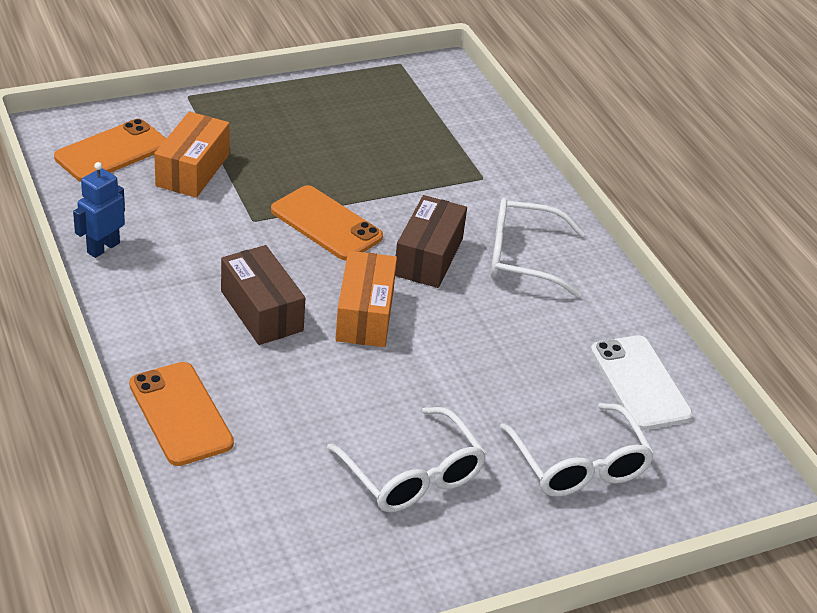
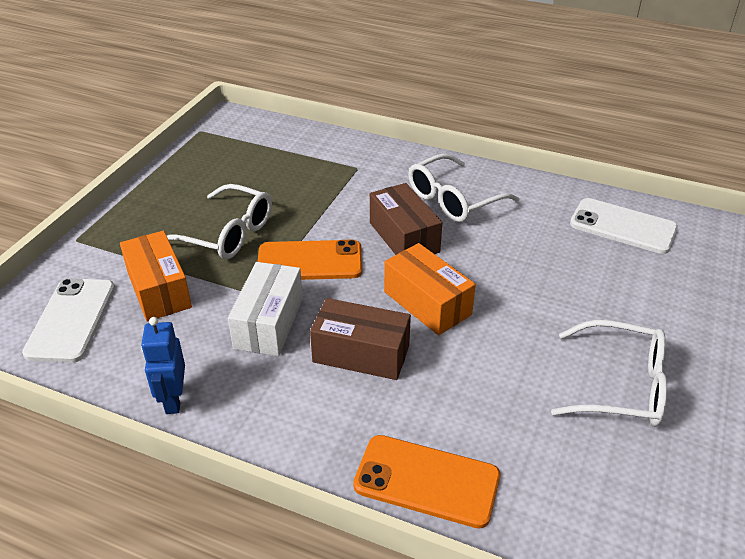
camera: 40 degrees left, 0 degrees up
(112, 152) = (71, 320): orange phone -> white phone
(231, 245) = (269, 323): none -> white box
(579, 465) = (678, 299): white glasses -> white glasses (227, 234)

